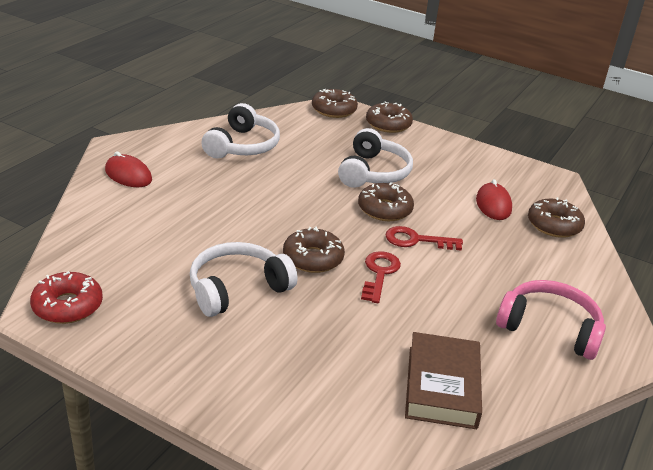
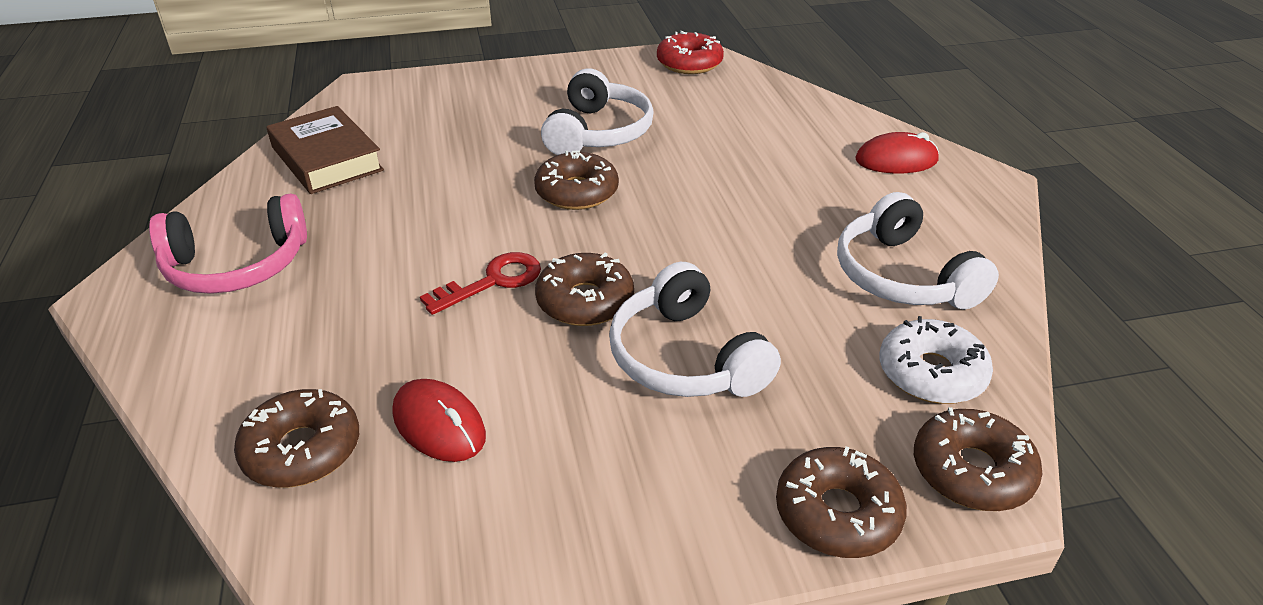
camera: 140 degrees right, 5 degrees up
(297, 126) = (931, 373): none -> white donut
(379, 273) = (489, 217): red key -> none

